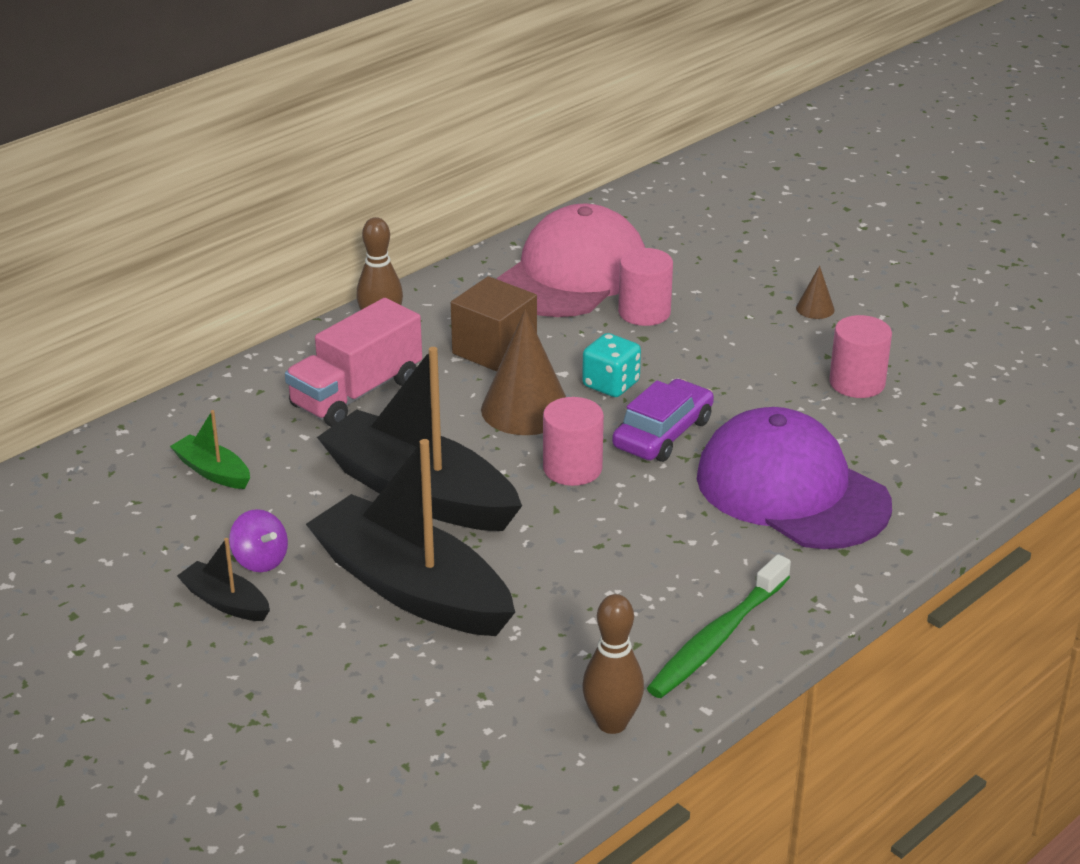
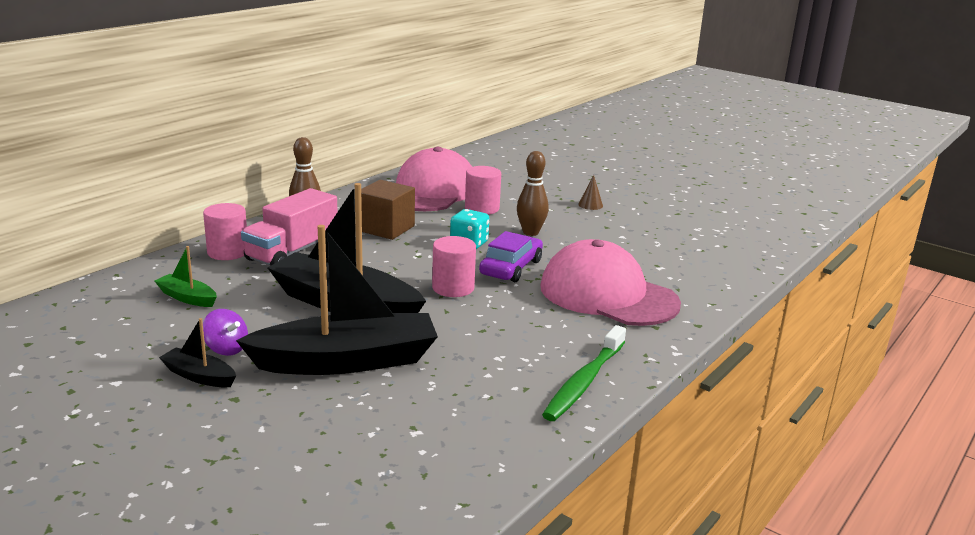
camera: 10 degrees left, 10 degrees down
(411, 588) = (347, 361): black boat -> black boat turned 135 degrees clockwise
(525, 409) = (413, 257): brown cone -> none
(612, 723) = (520, 440): brown bowling pin -> brown bowling pin (530, 232)
(792, 490) = (608, 295): purple cap -> pink cap
(857, 383) = (630, 239): pink cylinder -> pink cylinder (228, 252)

